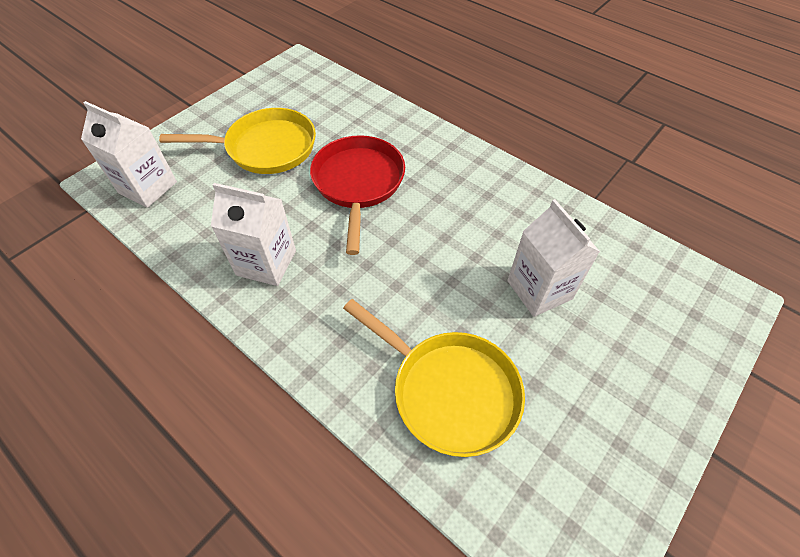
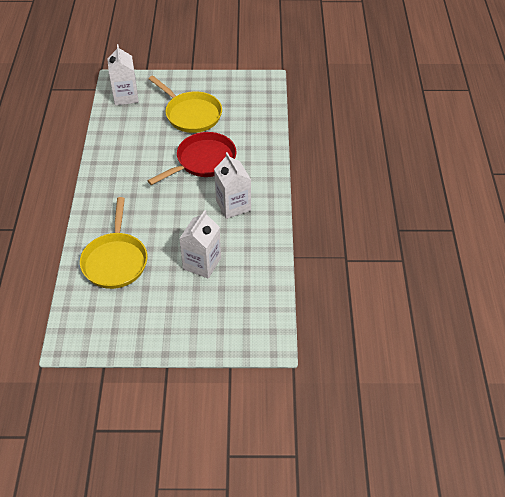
camera: 50 degrees right, 5 degrees down
(266, 263) = (124, 163): white carton -> white carton (233, 205)

